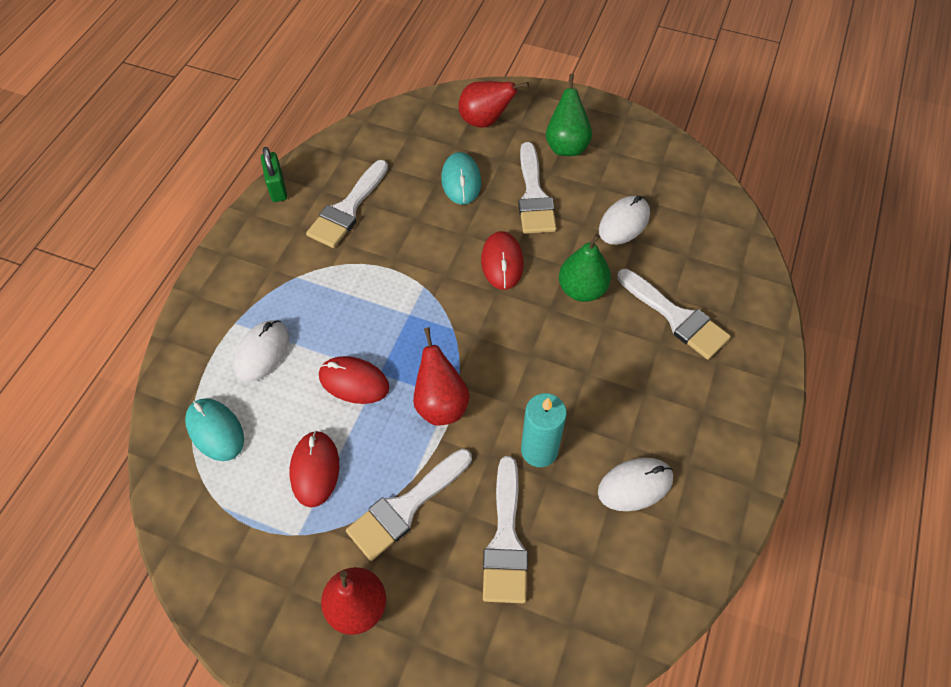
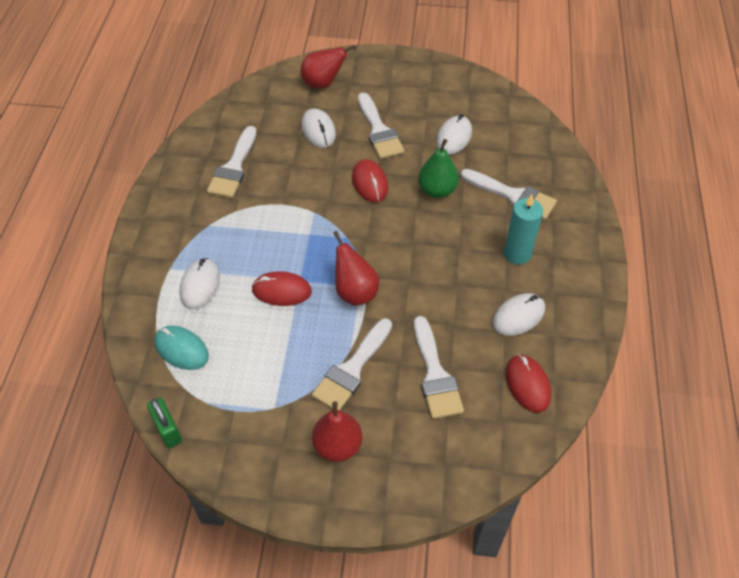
camera: 15 degrees left, 5 degrees down
(277, 188) = (170, 162): green padlock -> green padlock (168, 430)
(315, 469) = (272, 359): red mouse -> red mouse (527, 384)
(461, 181) = (318, 130): turquoise mouse -> white mouse
(539, 450) = (440, 308): turquoise candle -> turquoise candle (517, 254)
(566, 146) = (392, 90): green pear -> none

